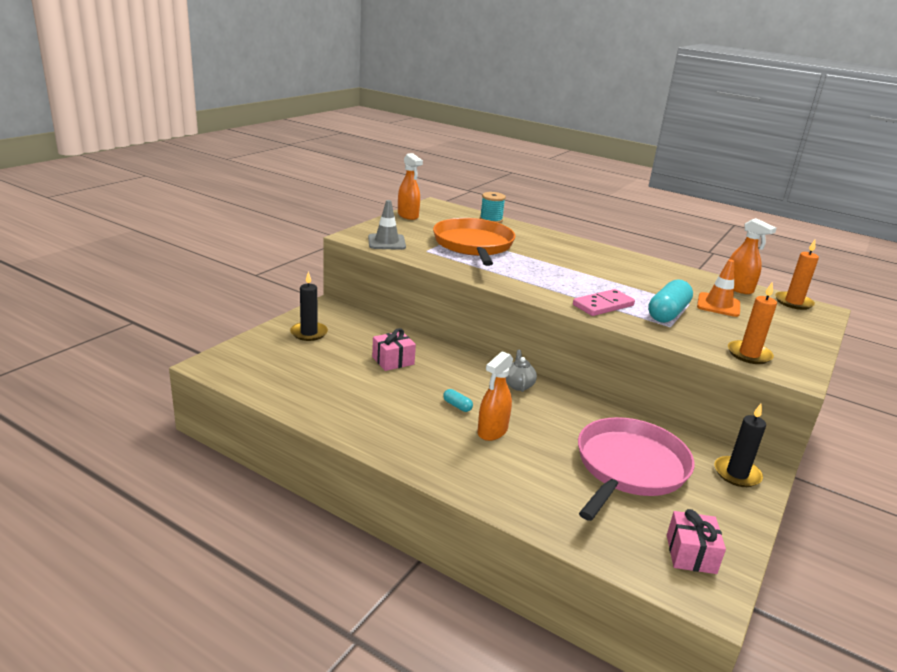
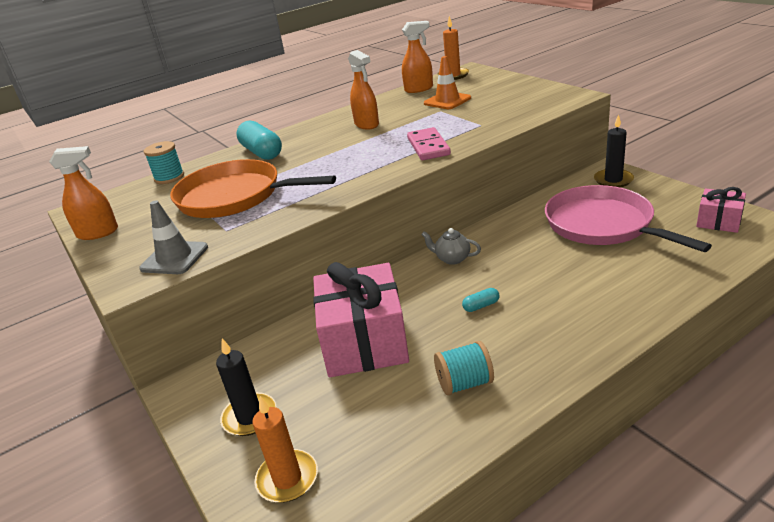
camera: 60 degrees left, 5 degrees up
(361, 407) = (464, 383): none -> turquoise spool
(393, 360) = (364, 342): pink gift -> pink gift, size x1.99
(492, 431) = (535, 290): orange spray bottle -> orange spray bottle (367, 125)
(667, 313) = (456, 122): turquoise capsule -> turquoise capsule (262, 152)
(749, 354) = (539, 105): orange candle -> orange candle (287, 478)

